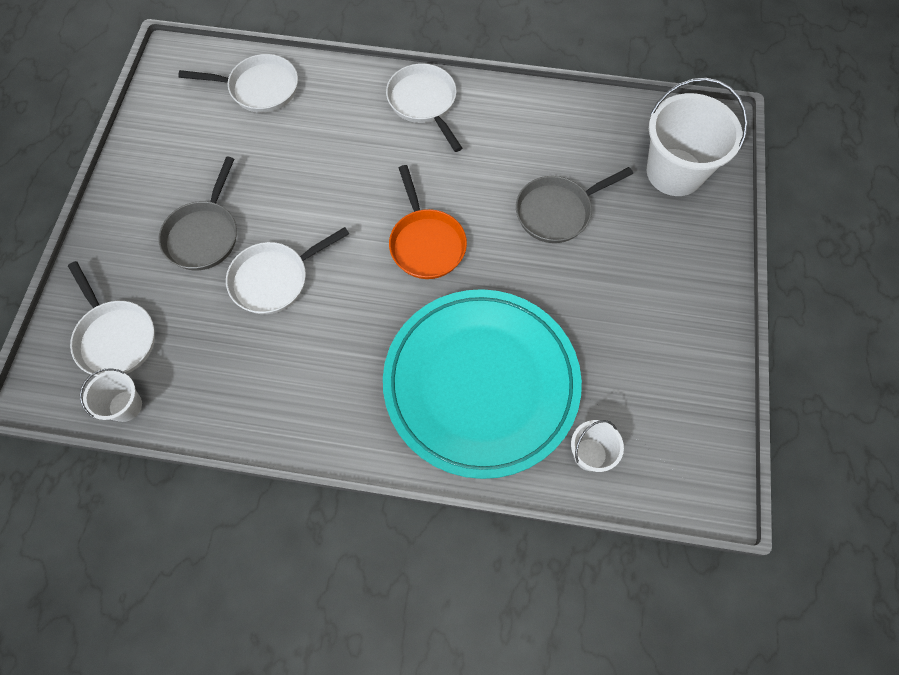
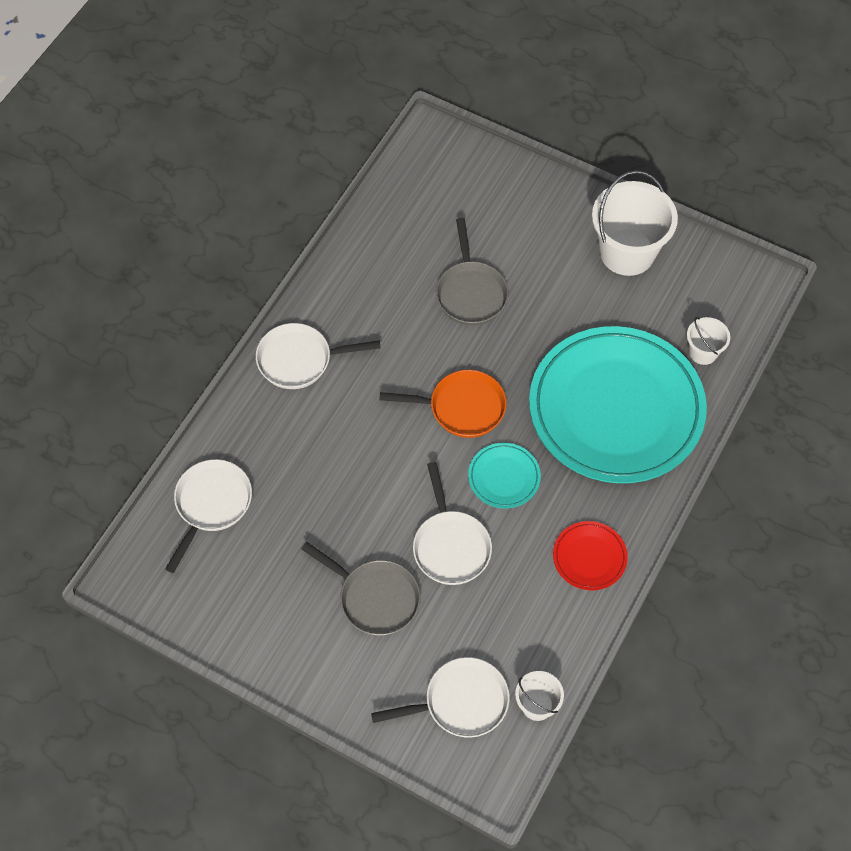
camera: 70 degrees left, 5 degrees down
(299, 408) = (589, 557): none -> red plate
(363, 302) = (504, 477): none -> turquoise plate
(674, 172) = (467, 189): white bucket -> white bucket (627, 252)

